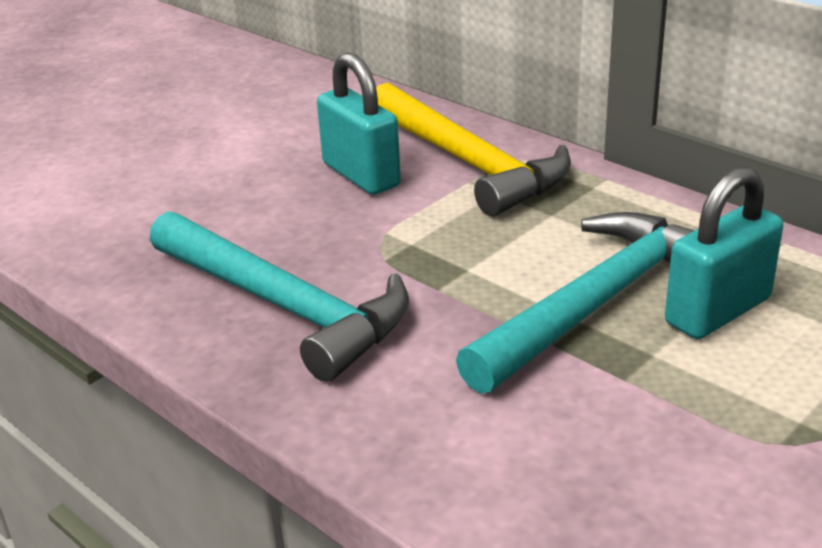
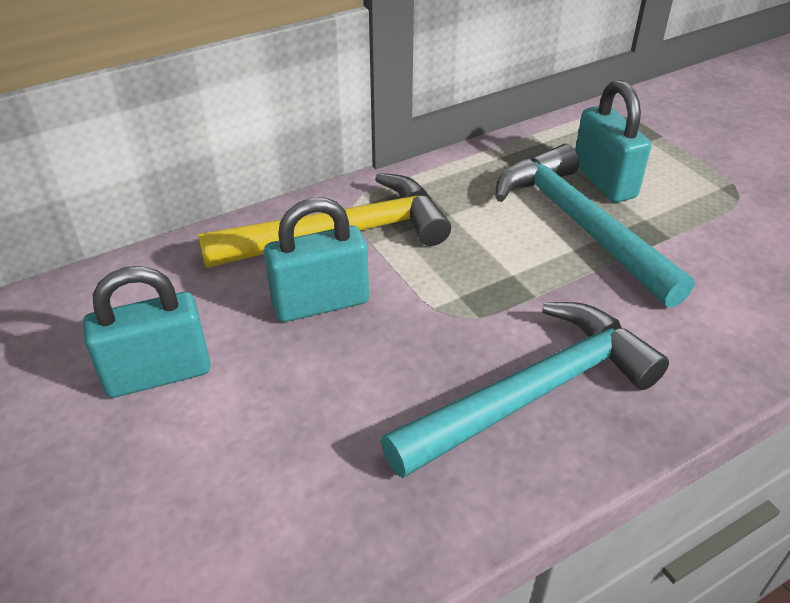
camera: 75 degrees left, 10 degrees up
(244, 131) = (158, 374): none -> turquoise padlock

